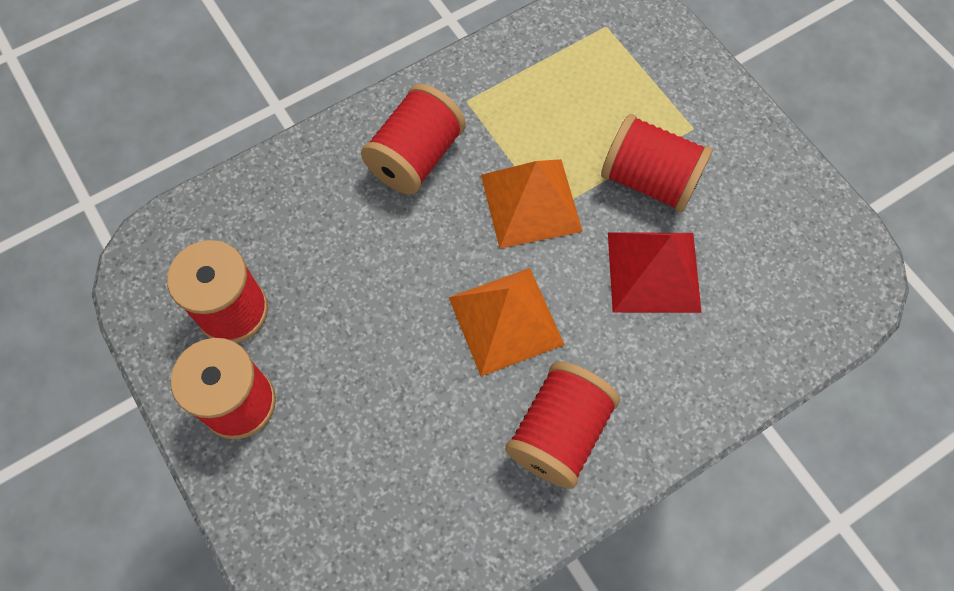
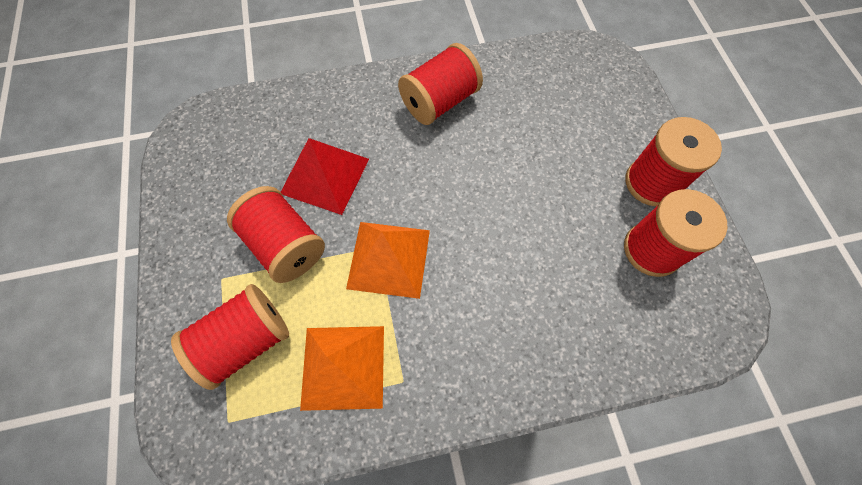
camera: 160 degrees left, 0 degrees up
(416, 157) = (470, 336): red spool -> red spool (246, 340)
(505, 320) = (446, 177): orange pyramid -> orange pyramid (343, 367)

